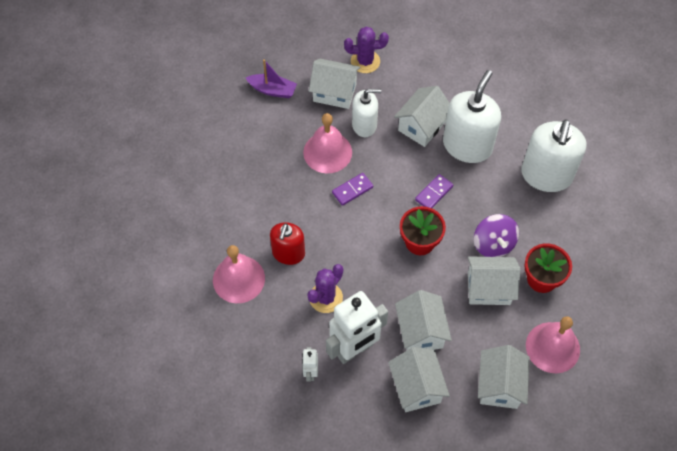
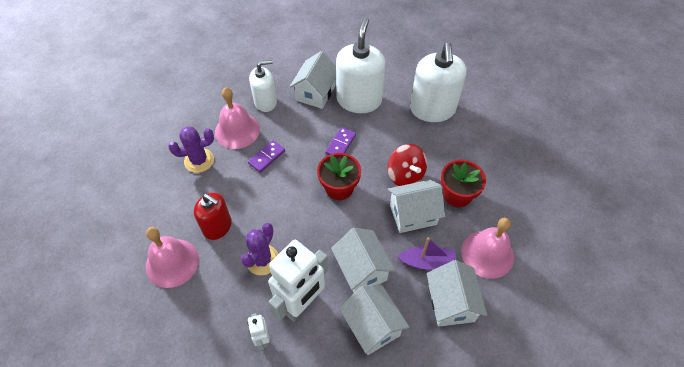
camera: 15 degrees left, 5 degrees down
(272, 90) = (177, 91): purple boat -> purple boat (427, 262)
(288, 253) = (217, 227): red soap dispenser -> red soap dispenser turned 60 degrees counterclockwise
(334, 92) = (233, 82): white house -> none
(365, 61) = (255, 53): purple cactus -> purple cactus (199, 160)
(493, 244) = (405, 175): purple spinning top -> red spinning top

